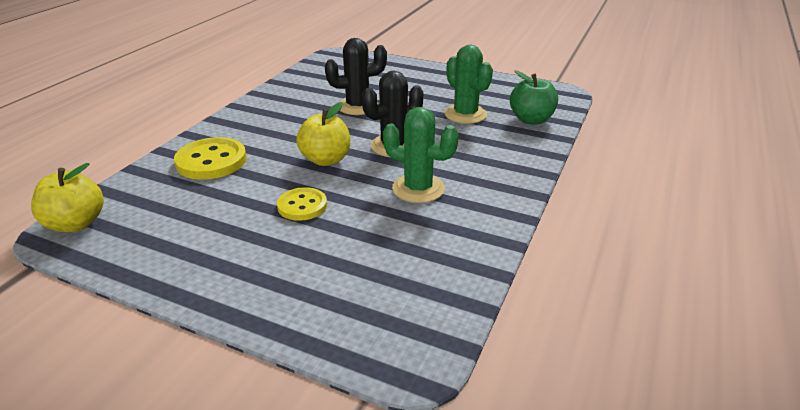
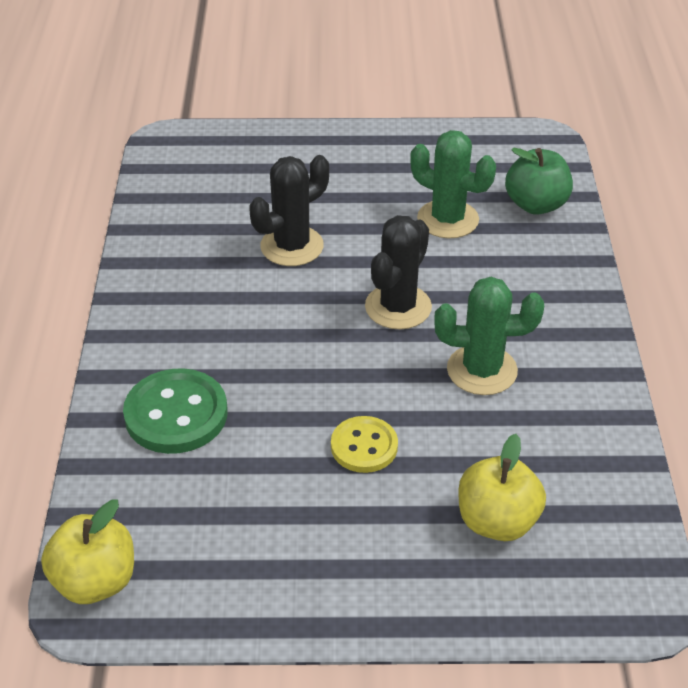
camera: 25 degrees left, 10 degrees up
(211, 161) = (176, 414): yellow button -> green button
(325, 160) = (329, 360): yellow apple -> yellow apple (497, 521)

